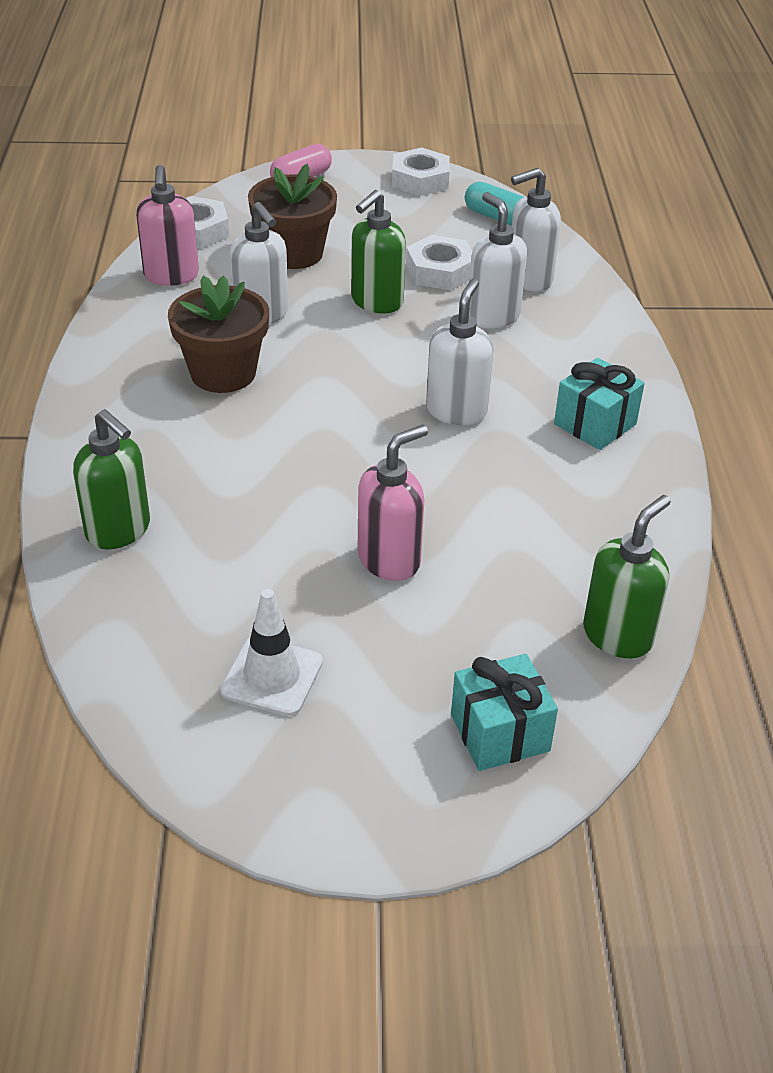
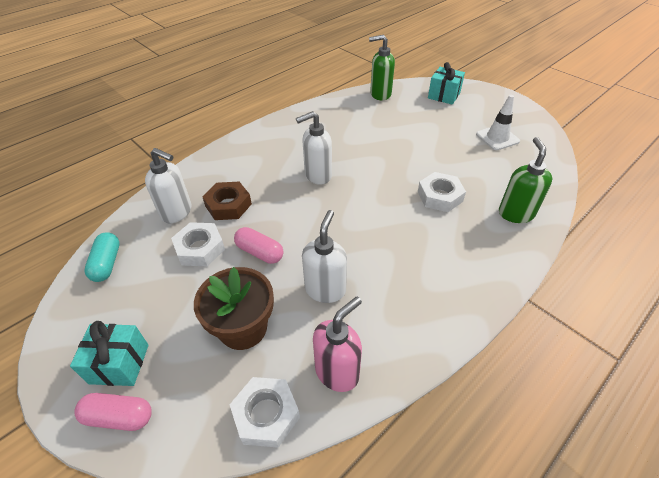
camera: 130 degrees left, 5 degrees up
(223, 373) = (390, 263): brown flower pot -> none
(376, 302) = (260, 252): green soap dispenser -> pink capsule
(389, 560) = (419, 145): pink soap dispenser -> none
(420, 180) = (71, 336): white nut -> white nut (440, 196)
(493, 316) = (228, 205): white soap dispenser -> brown nut
(595, 424) = (280, 140): turquoise gift -> turquoise gift (119, 364)

